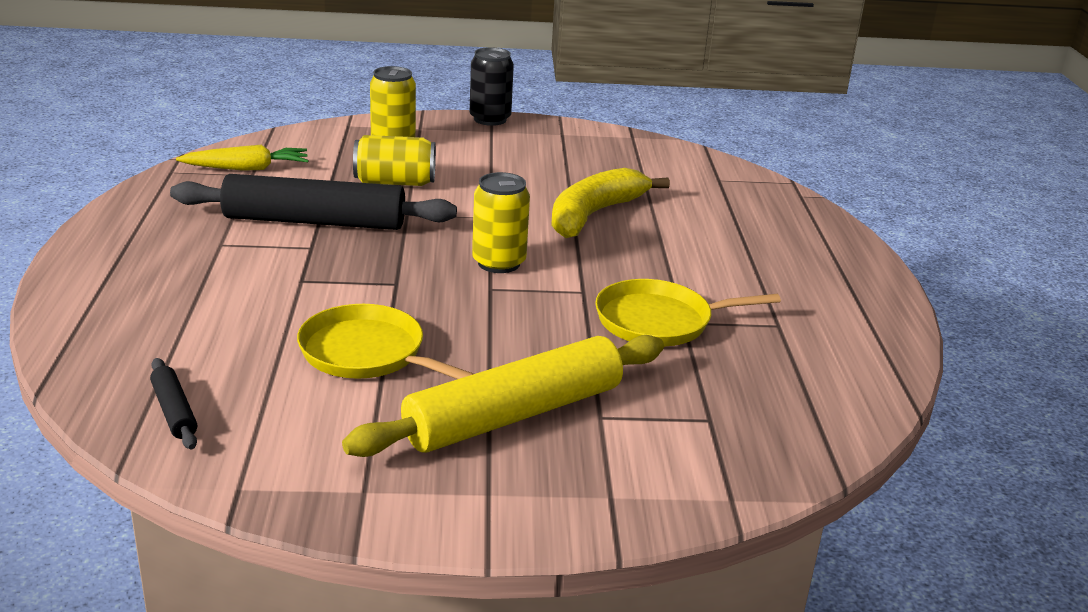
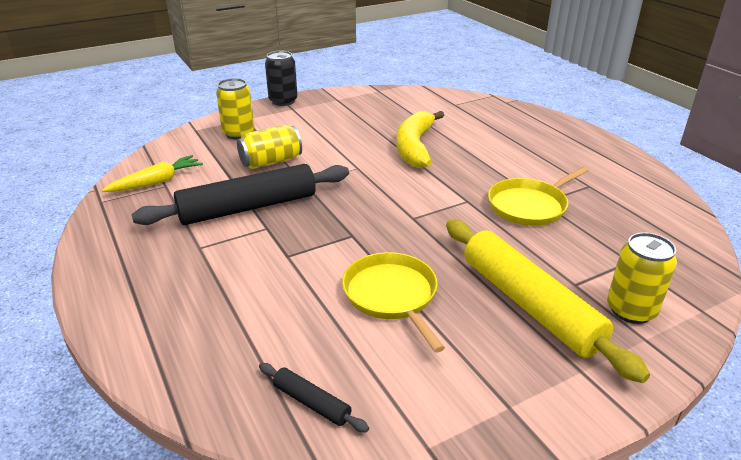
camera: 25 degrees left, 5 degrees up
(367, 353) = (392, 296): yellow pan -> yellow pan turned 60 degrees clockwise
(499, 263) = (398, 198): yellow can -> yellow can (631, 310)
(514, 415) = (529, 304): yellow rolling pin -> yellow rolling pin turned 60 degrees counterclockwise

